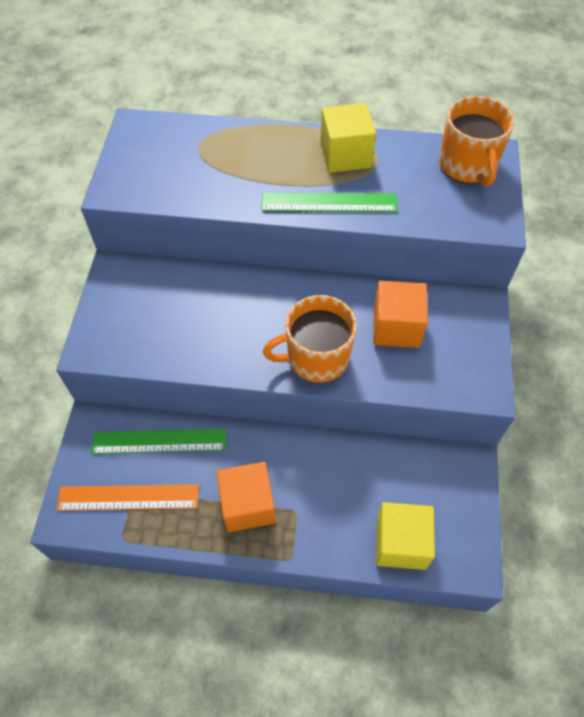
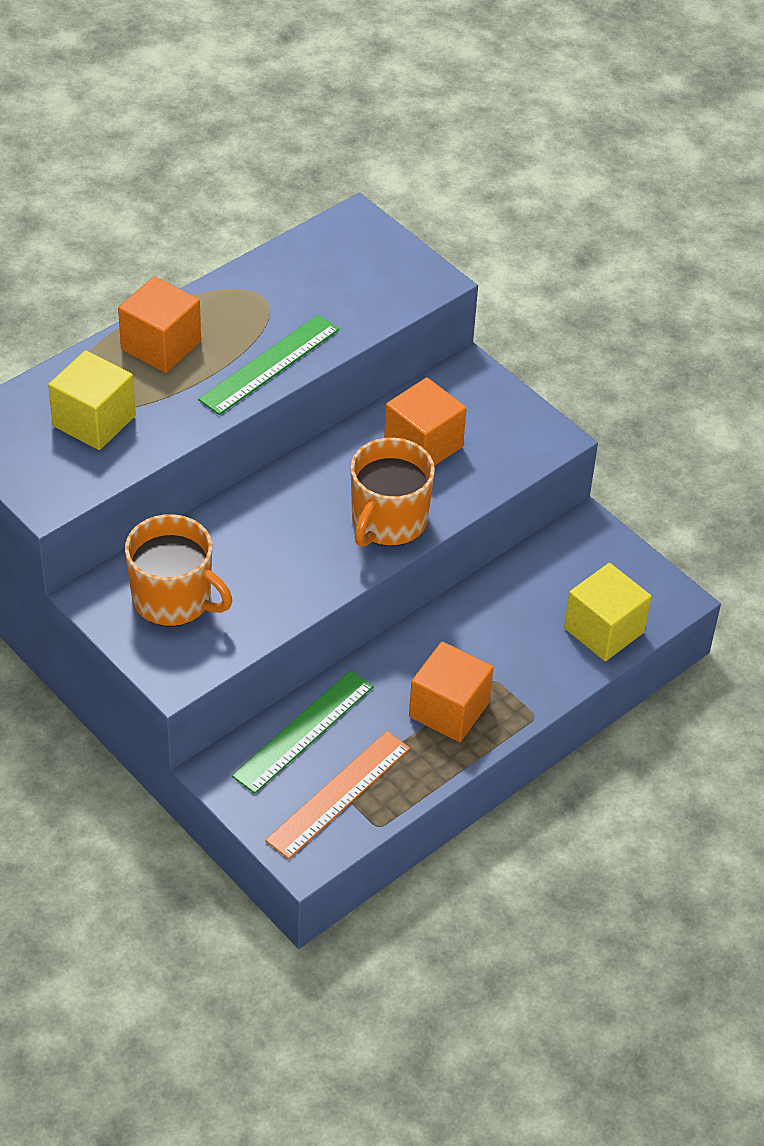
camera: 50 degrees left, 10 degrees down
(284, 149) = (161, 345): none -> orange cube
(345, 155) = (226, 312): yellow cube -> yellow cube (94, 421)
(467, 165) = (347, 246): orange mug -> orange mug (173, 599)

